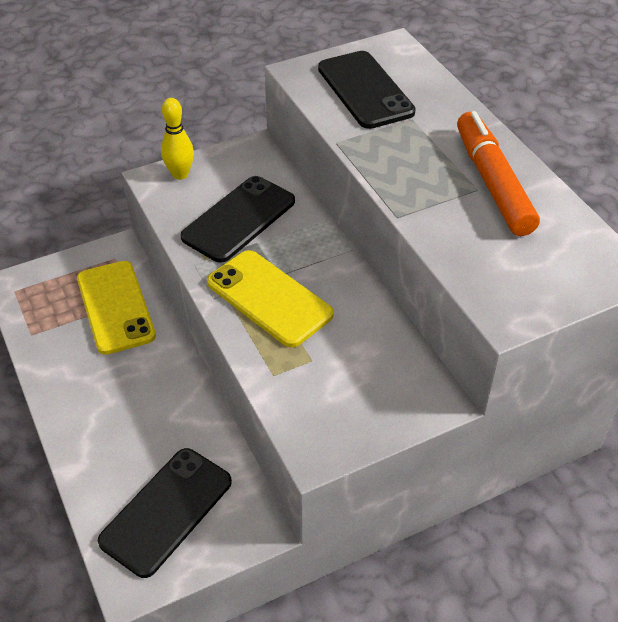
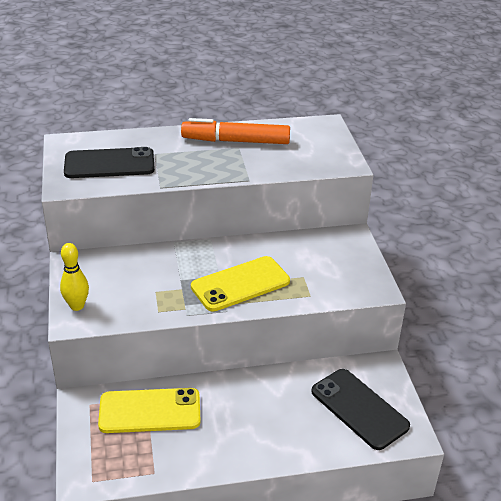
camera: 75 degrees left, 10 degrees down
(239, 219) = (150, 284): black phone -> none

